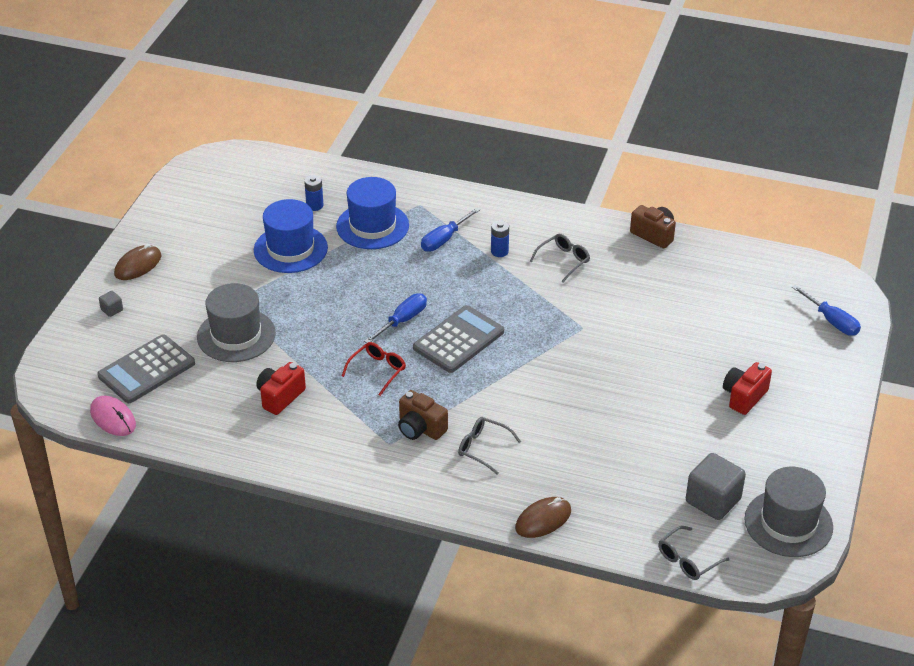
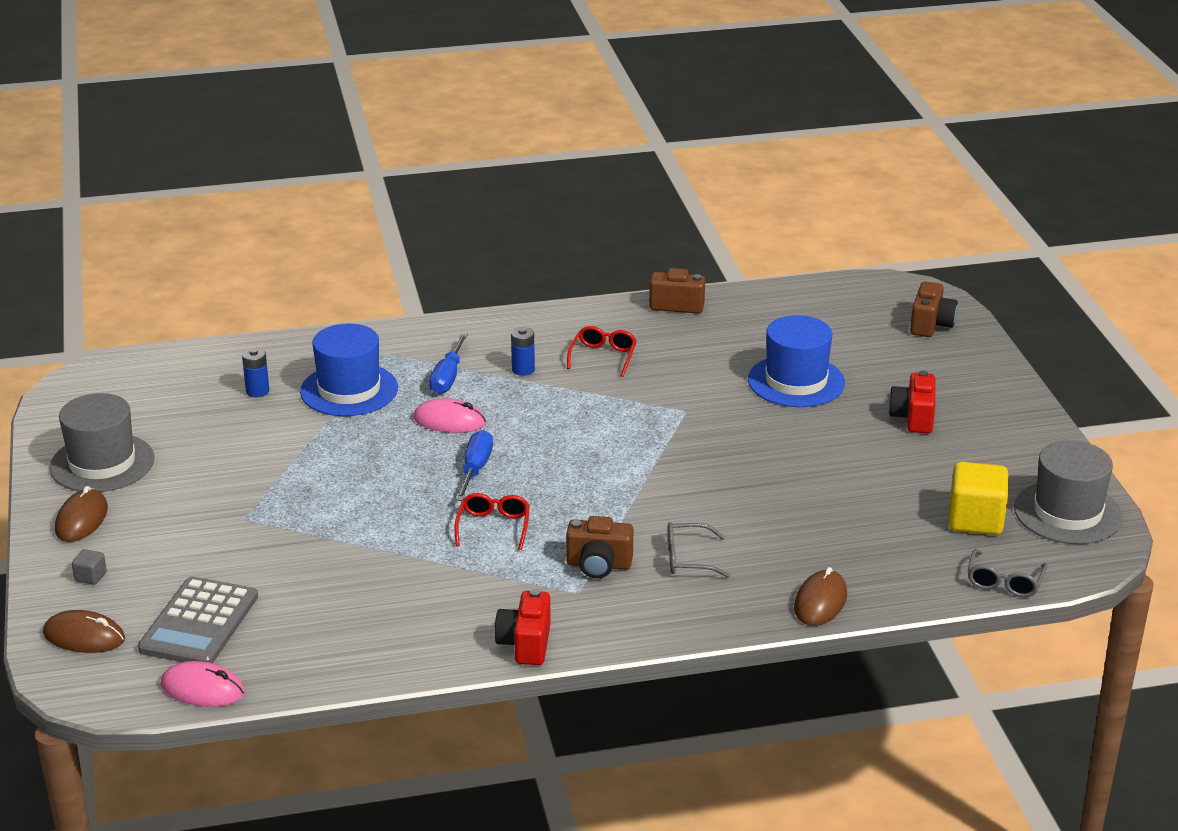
camera: 30 degrees left, 10 degrees down
(76, 352) = (84, 636): none -> brown mouse
(236, 335) = (283, 549): grey hat -> grey hat (102, 463)
(280, 397) = (400, 592): red camera -> red camera (525, 644)
(290, 249) = (268, 442): blue hat -> blue hat (796, 381)
(417, 275) = (449, 421): none -> pink mouse
(458, 340) = (559, 466): grey calculator -> none
(563, 261) = (603, 357): grey glasses -> red glasses
(713, 500) = (975, 520): grey cube -> yellow cube
(831, 321) = (931, 325): blue screwdriver -> brown camera

